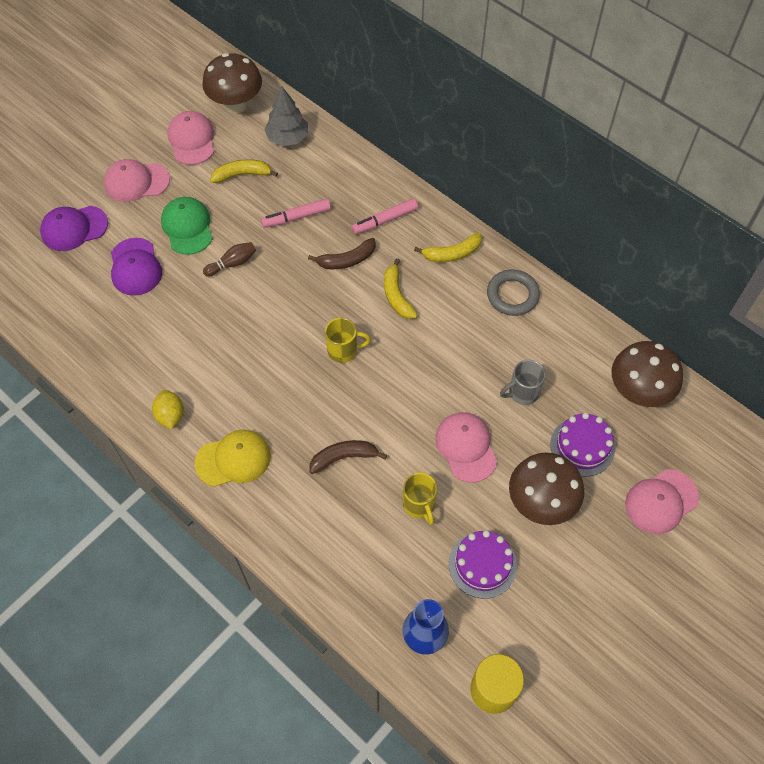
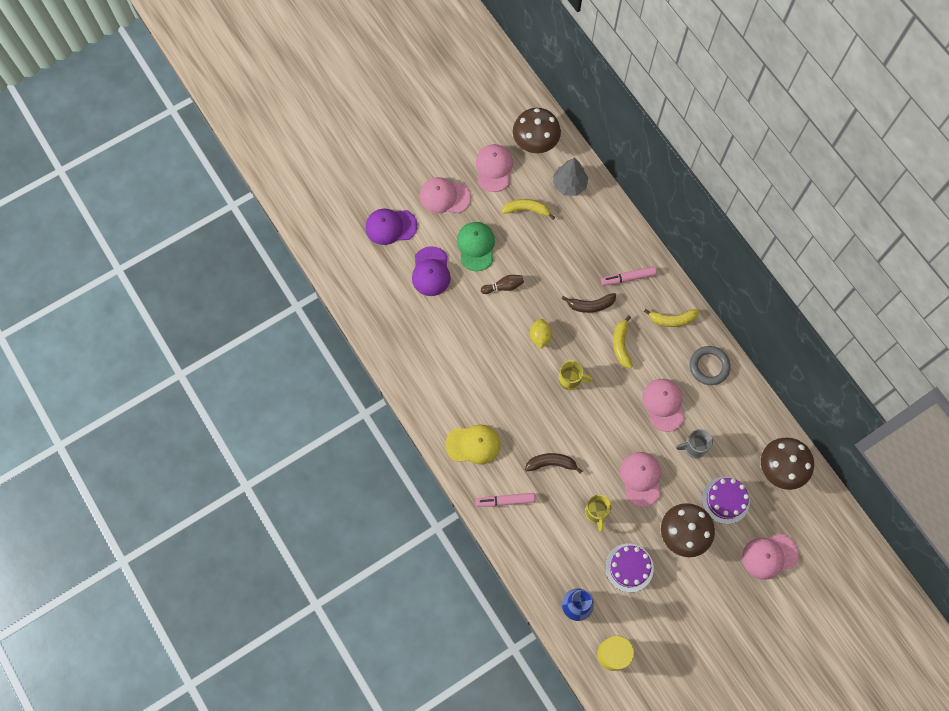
camera: 15 degrees right, 10 degrees up
(170, 415) = (435, 399): yellow lemon -> yellow lemon (540, 337)
(296, 217) = (560, 258): pink marker -> pink marker (505, 501)
(469, 352) = (663, 405): none -> pink cap

